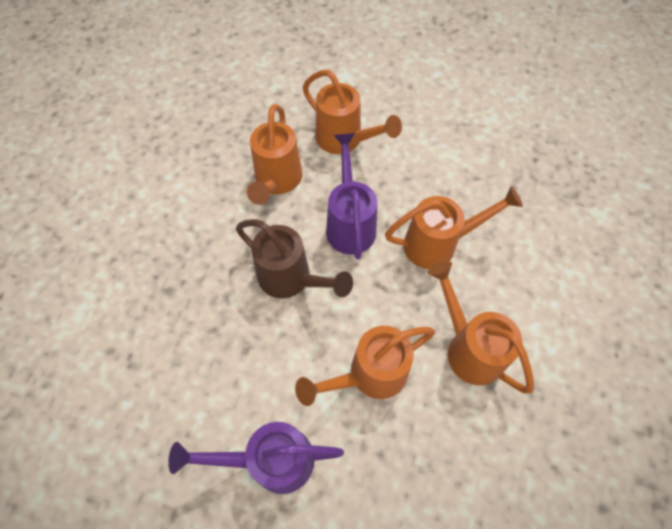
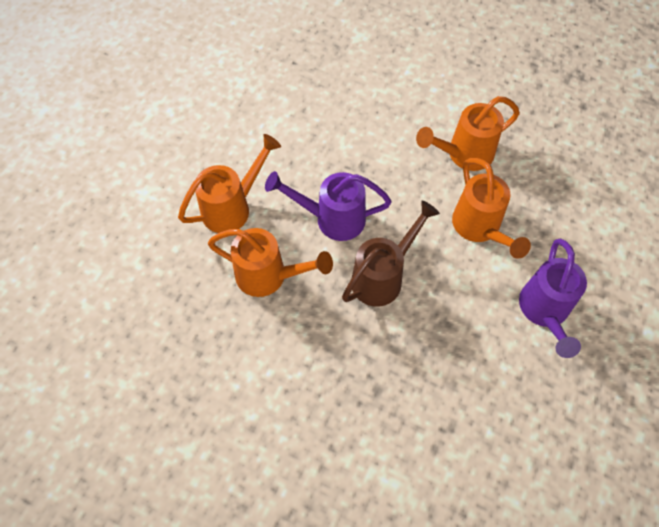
camera: 80 degrees left, 0 degrees up
(438, 244) = (367, 154): orange watering can -> none

